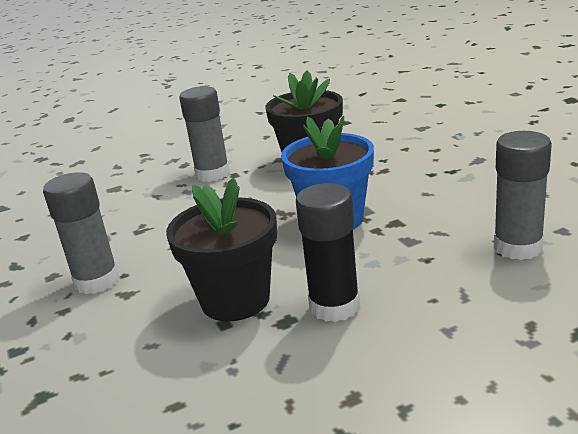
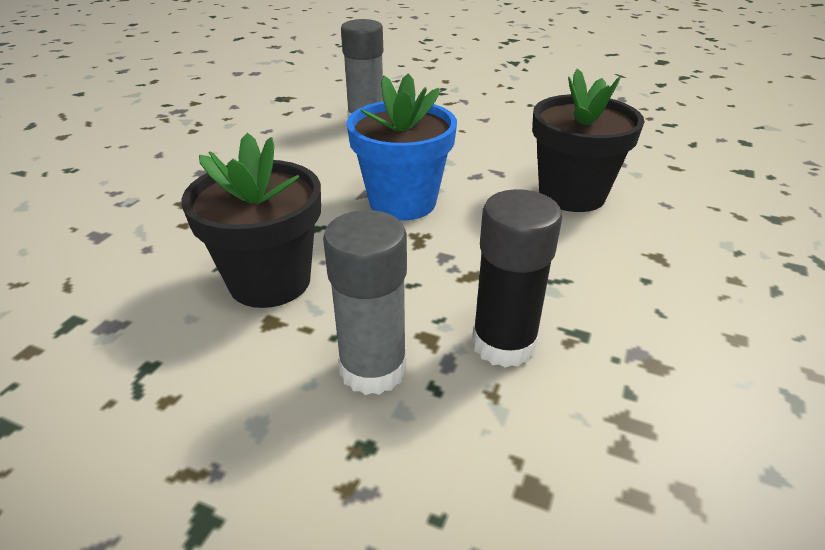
camera: 135 degrees left, 10 degrees up
(97, 281) = (682, 290): grey glue stick -> none
(334, 306) = (517, 155): black glue stick -> black glue stick (504, 343)

